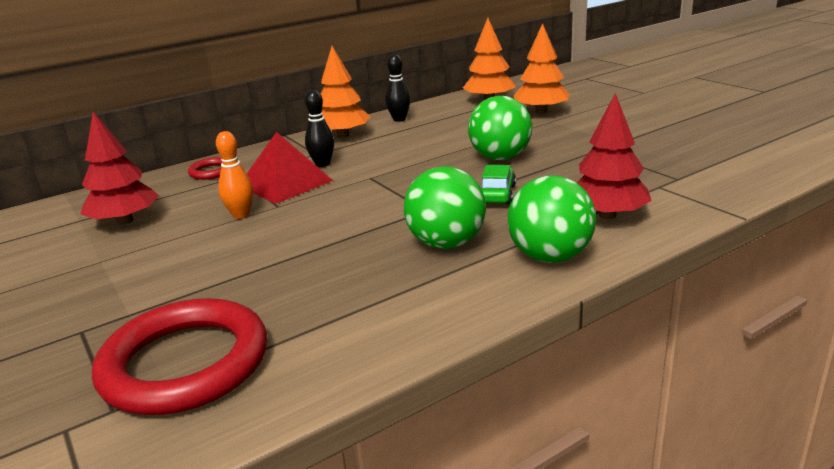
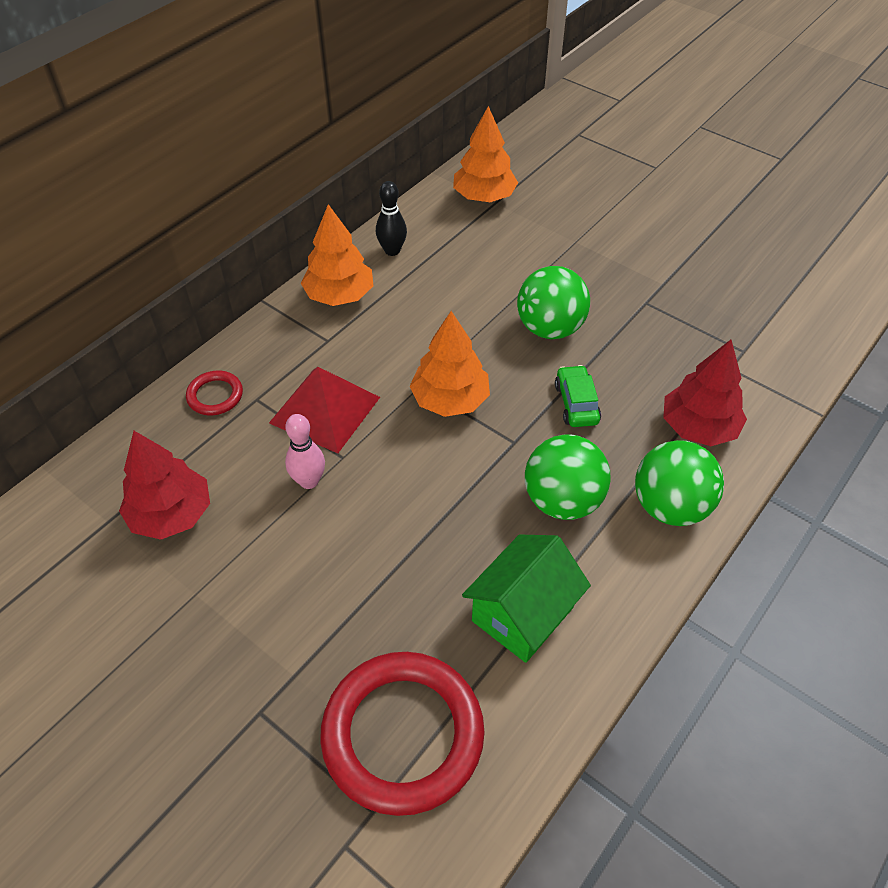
camera: 20 degrees left, 25 degrees up
(241, 215) = (309, 481): orange bowling pin -> pink bowling pin
(322, 164) = (348, 363): black bowling pin -> none
(358, 304) = (522, 614): none -> green house
(541, 112) = (556, 221): orange tree -> orange tree (450, 400)

